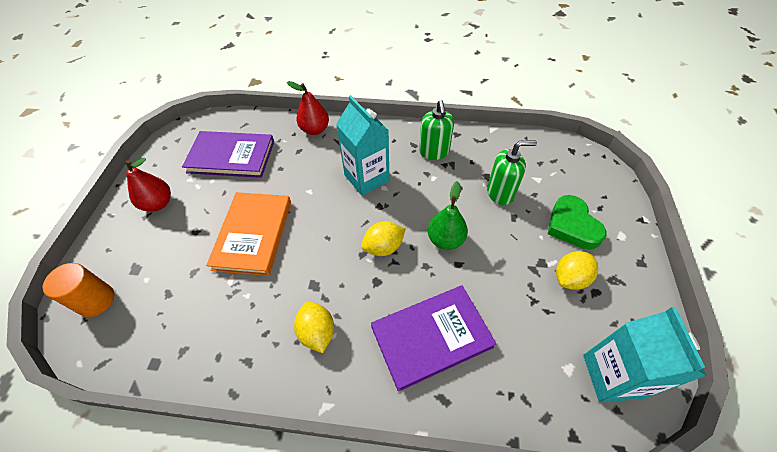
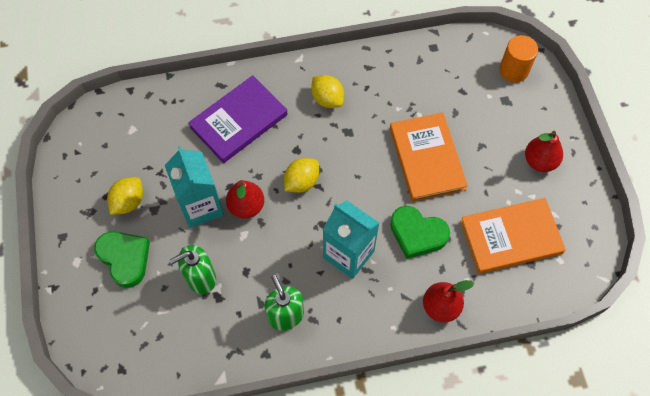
camera: 160 degrees right, 10 degrees up
(231, 157) = (510, 237): purple book -> orange book
(302, 177) = (417, 234): none -> green heart
(445, 239) = (246, 206): green pear -> red pear
(612, 376) = (100, 133): turquoise carton -> turquoise carton (201, 206)

